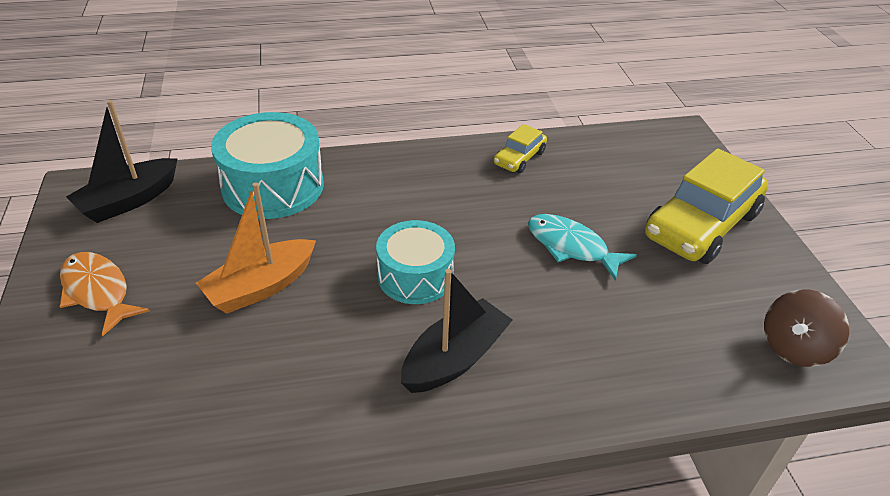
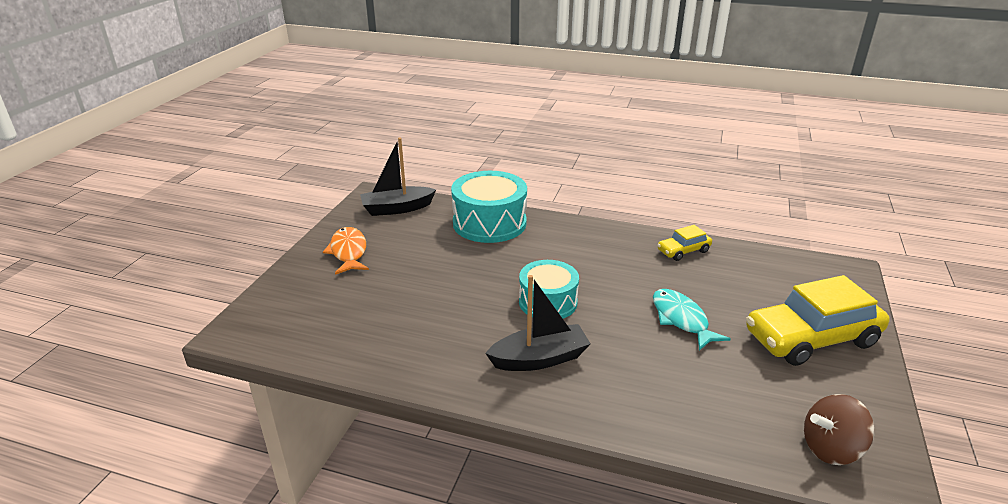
camera: 30 degrees right, 10 degrees down
(261, 287) = (442, 277): orange boat -> none

